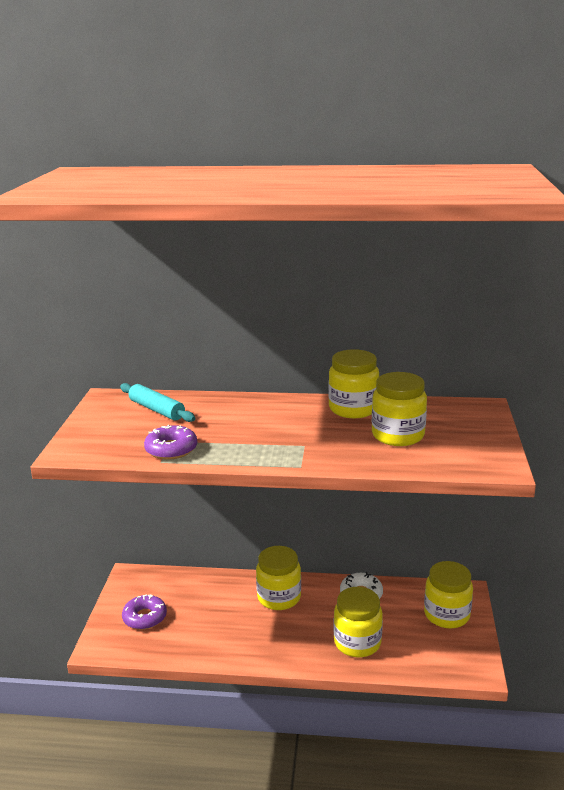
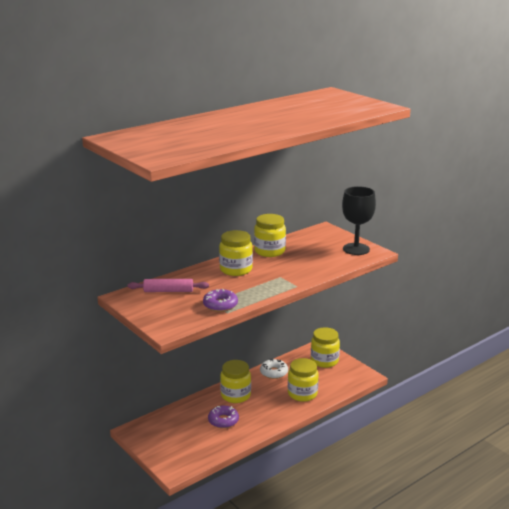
camera: 45 degrees left, 0 degrees up
(145, 617) = (177, 444): purple donut -> purple donut (223, 420)
(156, 410) = (168, 291): turquoise rolling pin -> pink rolling pin
(398, 435) = (312, 255): yellow jar -> yellow jar (236, 269)
(477, 451) = (356, 249): none -> black goblet

